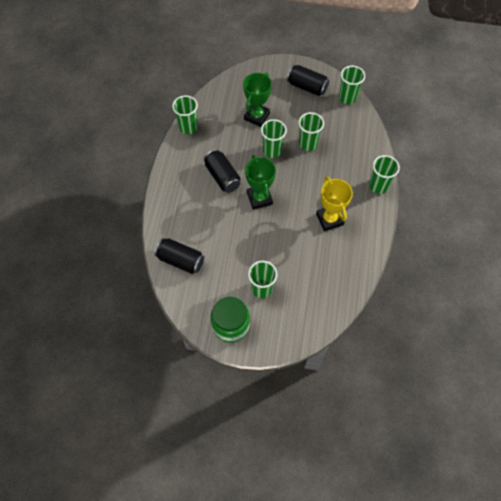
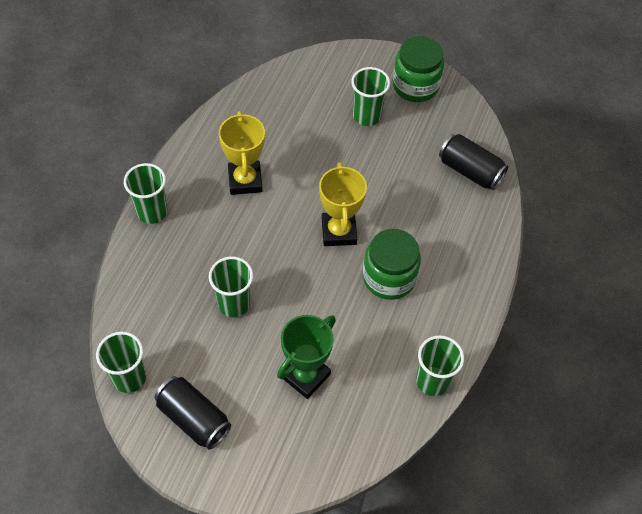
camera: 170 degrees left, 5 degrees down
(222, 177) = (389, 277): black can -> green jar
(259, 198) = (339, 231): green trophy -> yellow trophy
(272, 150) = (297, 304): green cup -> none

